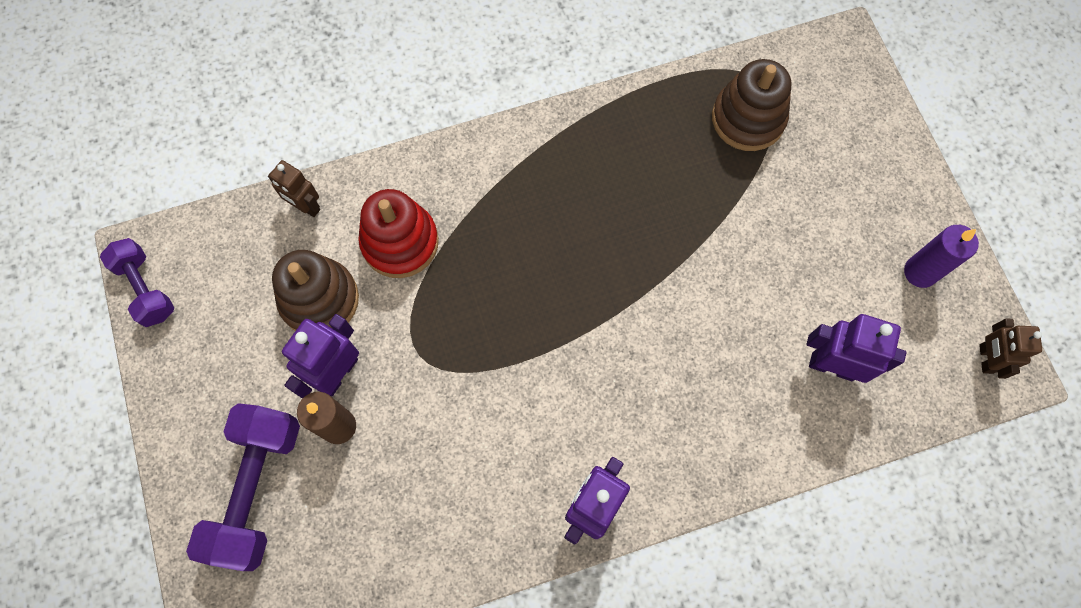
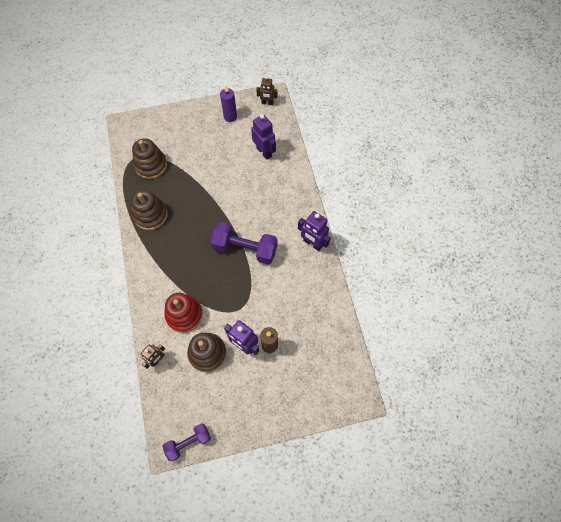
camera: 85 degrees left, 5 degrees down
(256, 489) = (295, 383): purple dumbbell -> purple dumbbell (245, 249)
(622, 139) = (150, 215): none -> brown stacking toy
(832, 366) = (264, 152): purple robot -> purple robot turned 120 degrees clockwise

